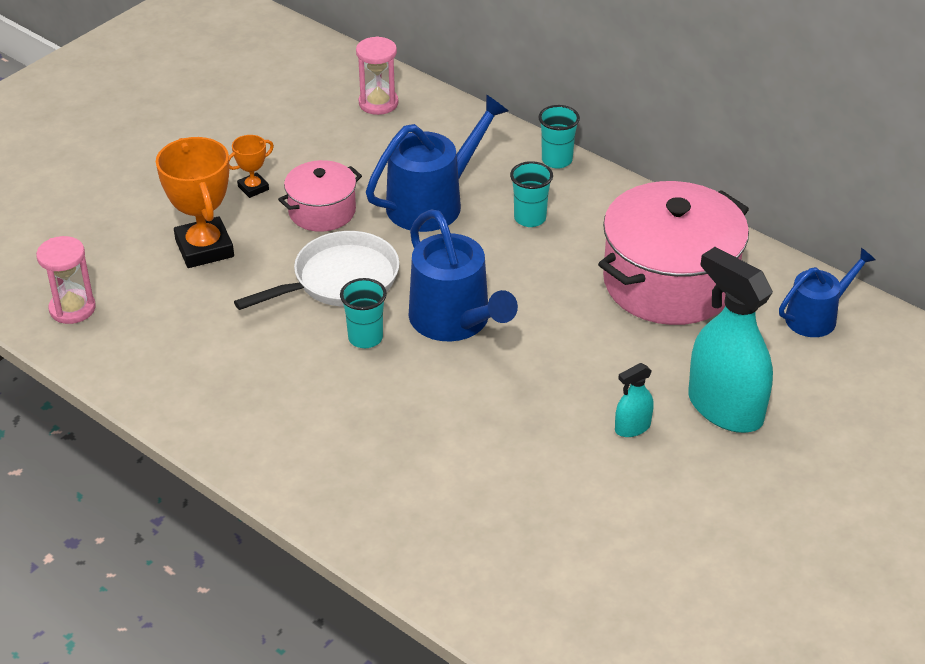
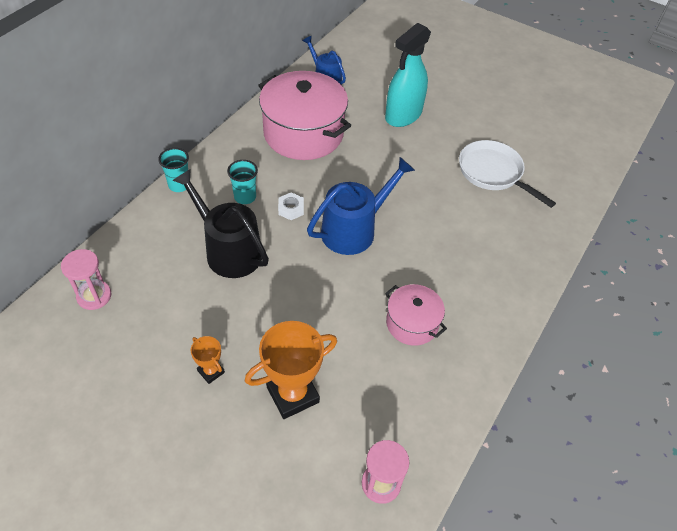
camera: 100 degrees left, 10 degrees up
(322, 211) = (241, 318): pink pot -> pink pot (412, 323)
(339, 280) = (321, 297): white pan -> white pan (493, 173)
(365, 338) = (379, 275): turquoise cup -> none
(432, 203) = (229, 250): blue watering can -> black watering can
(502, 261) = (291, 209): none -> white nut
(632, 427) = (427, 149): turquoise spray bottle -> none

